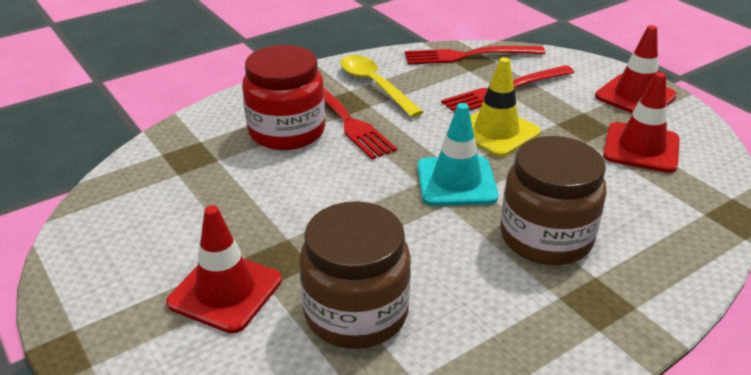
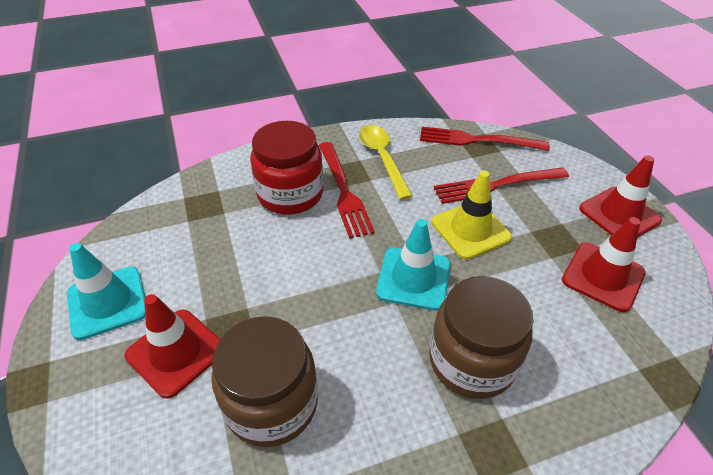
camera: 15 degrees right, 10 degrees up
(119, 263) = (107, 302): none -> turquoise traffic cone

